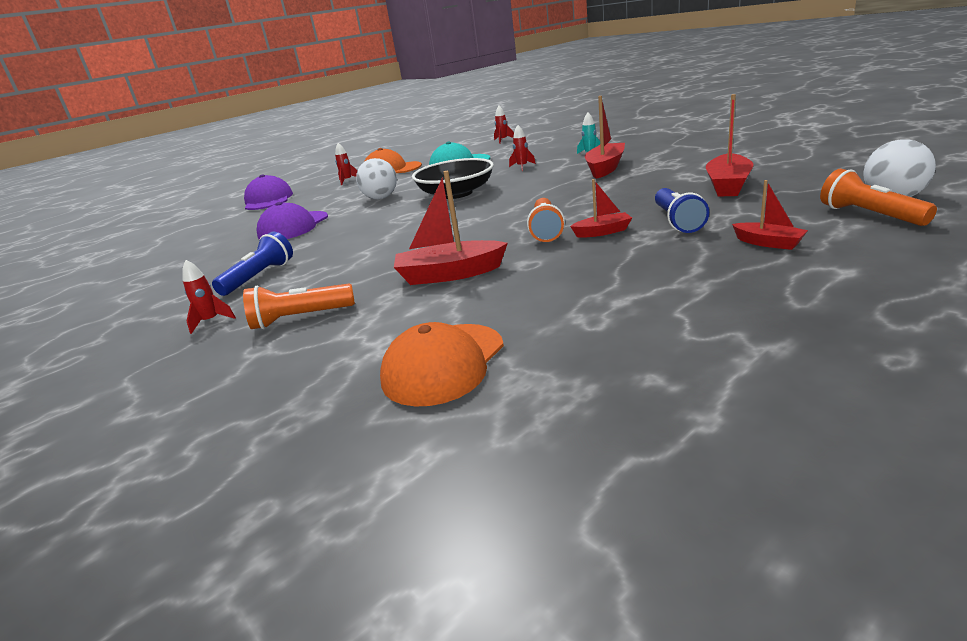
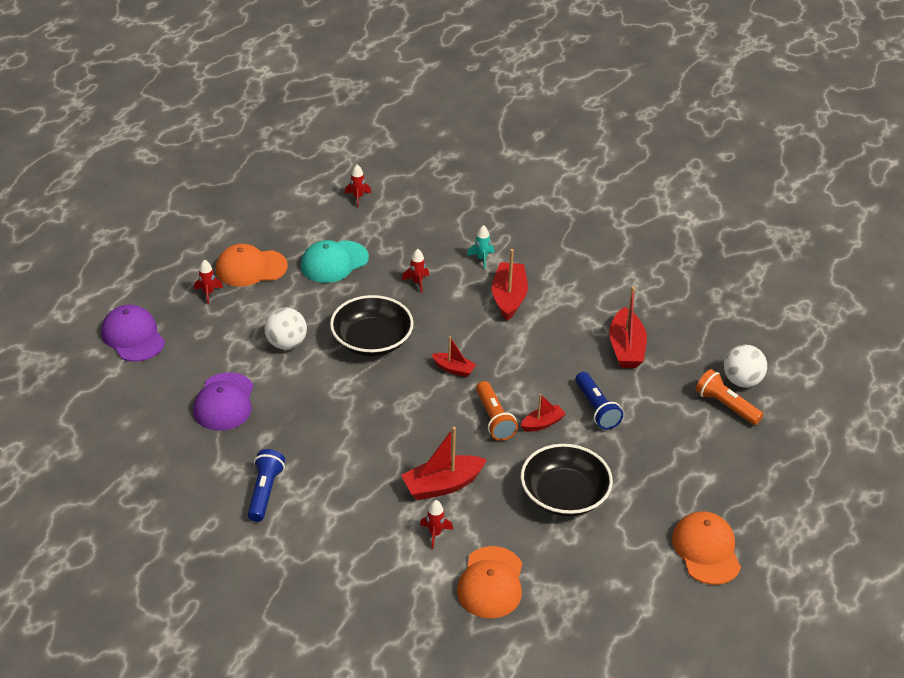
camera: 25 degrees left, 15 degrees up
(211, 321) = (275, 553): red rocket -> red rocket (435, 534)
(300, 318) = (352, 545): orange flashlight -> none
(604, 284) = (564, 495): none -> black bowl
(768, 243) = (663, 443): red boat -> red boat (453, 369)
(844, 347) = (706, 550): none -> orange cap

